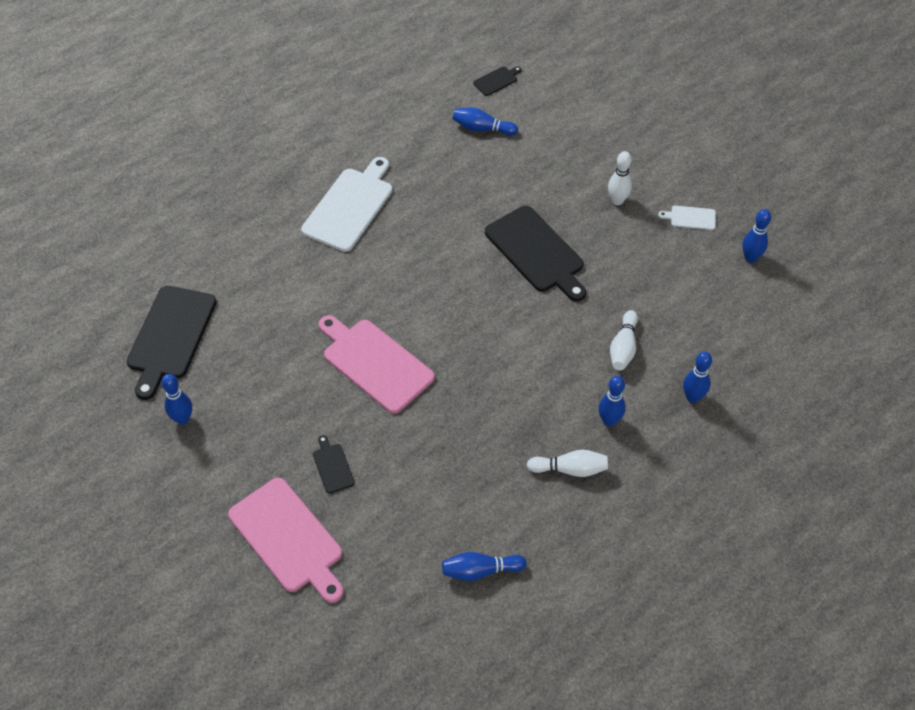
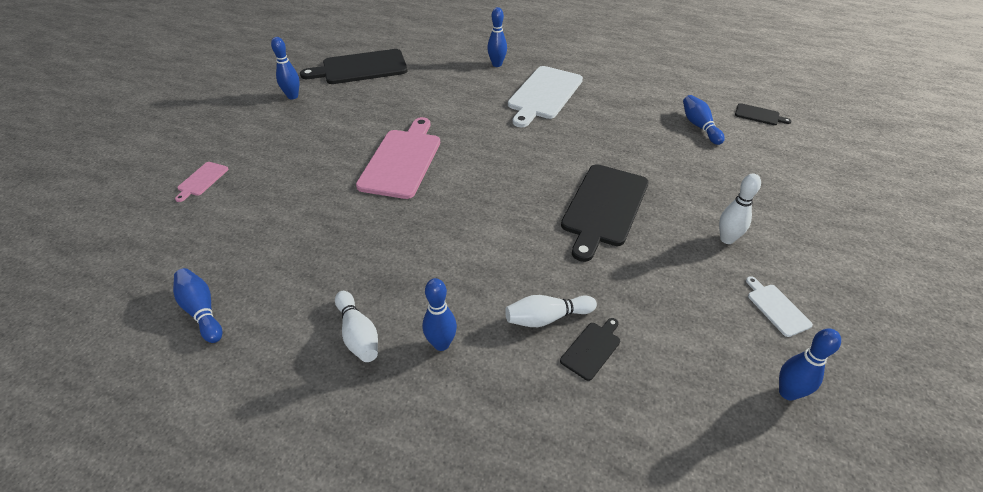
camera: 60 degrees right, 10 degrees down
(288, 538) = (201, 180): pink cutting board -> pink cutting board, size x0.46
(332, 466) = (284, 177): black cutting board -> black cutting board (592, 349)
(350, 206) = (544, 94): white cutting board -> white cutting board turned 120 degrees clockwise
(692, 397) = (528, 414): blue bowling pin -> blue bowling pin (497, 64)

